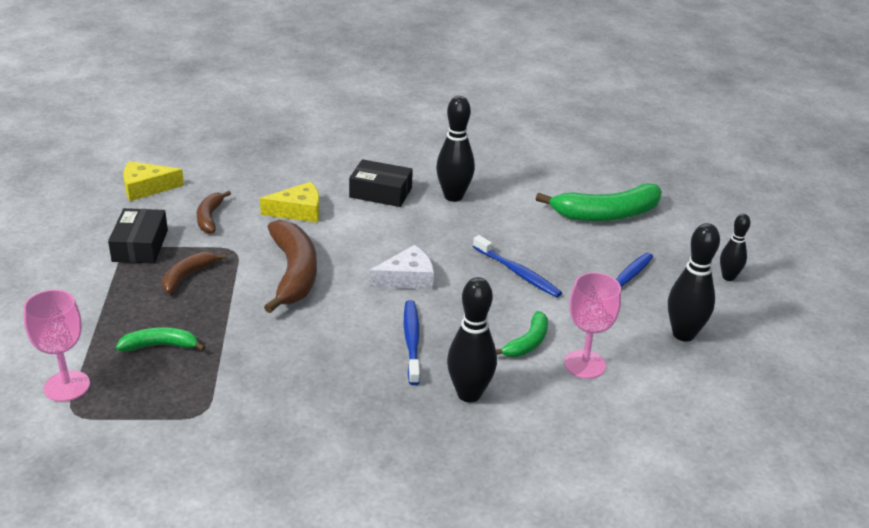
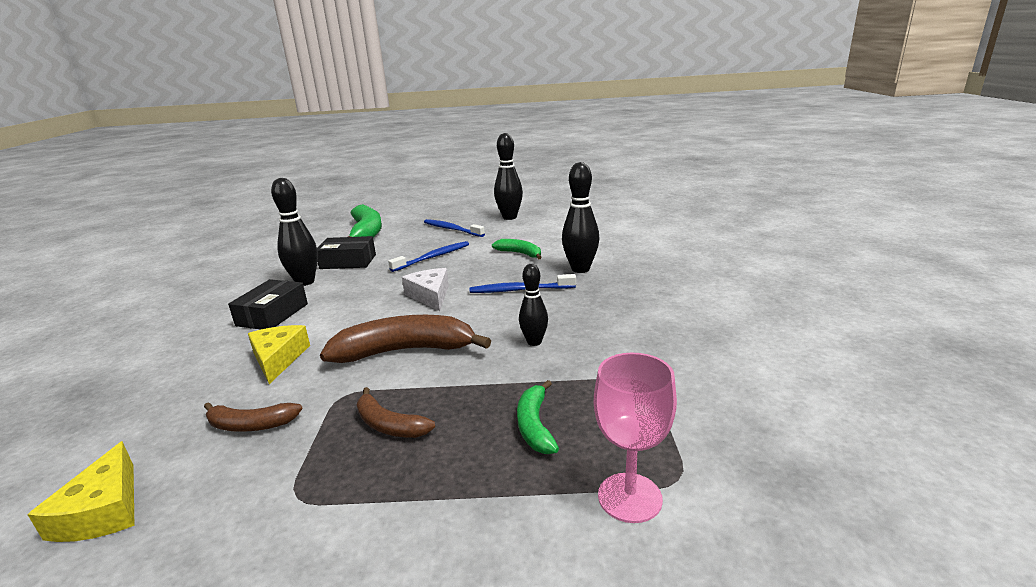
camera: 85 degrees left, 10 degrees down
(140, 245) = (291, 485): black box -> black box (348, 261)
(584, 364) = (542, 239): pink goblet -> none
(728, 277) = (453, 207): black bowling pin -> black bowling pin (534, 342)

